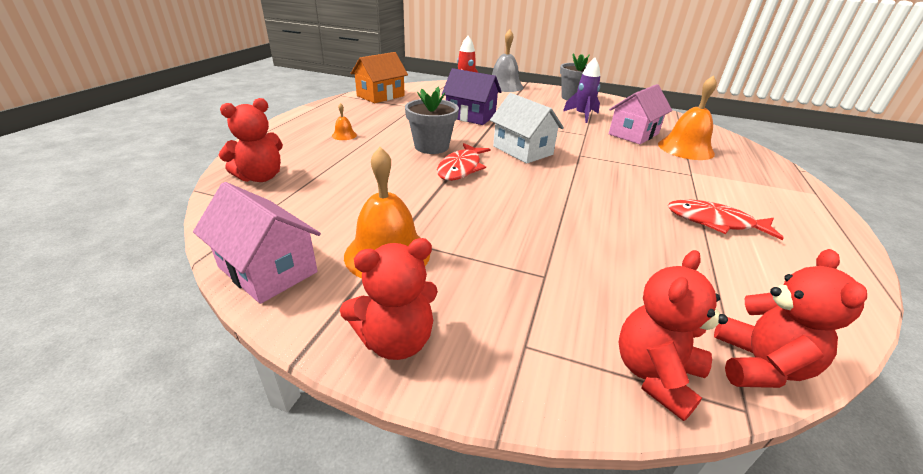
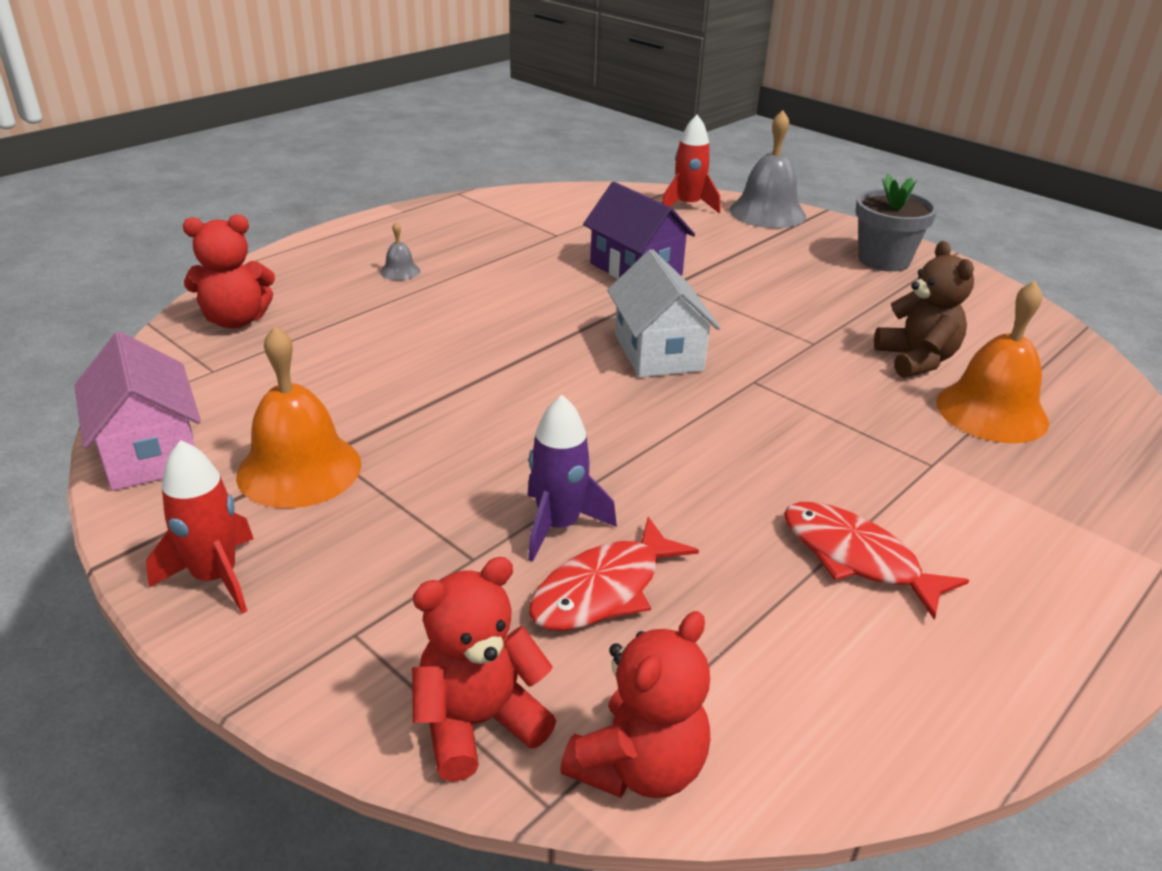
camera: 25 degrees right, 0 degrees up
(344, 135) = (400, 271): orange bell -> grey bell
(380, 96) = (521, 204): orange house -> none
(396, 340) = (215, 577): red teddy bear -> red rocket
(431, 147) = (513, 316): grey flower pot -> none
(461, 168) = (522, 364): red fish -> red fish (604, 590)
(582, 115) = (855, 302): purple rocket -> purple rocket (559, 526)
(633, 134) = (916, 360): pink house -> brown teddy bear

